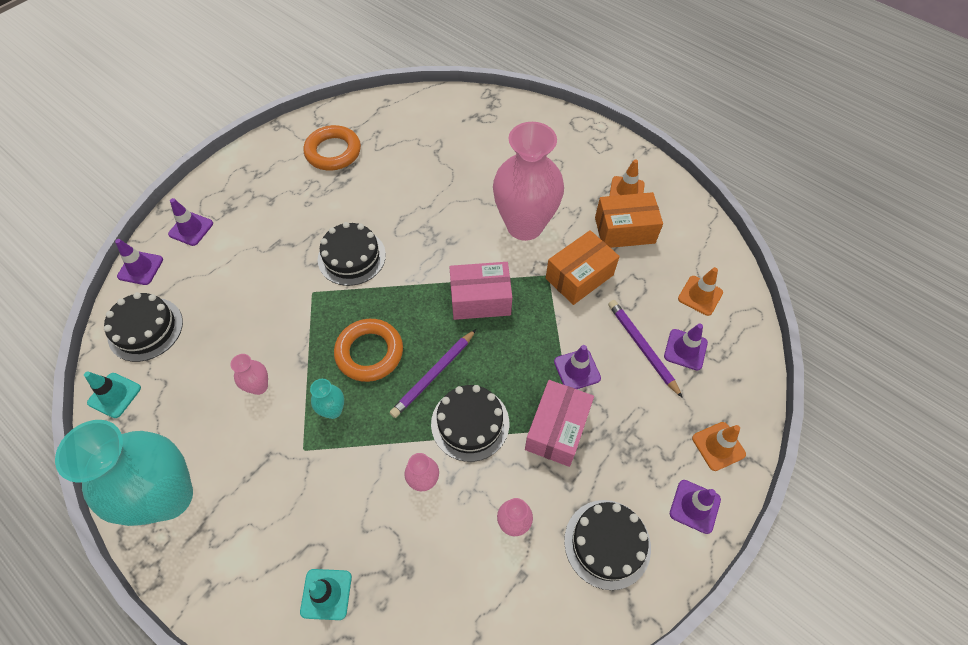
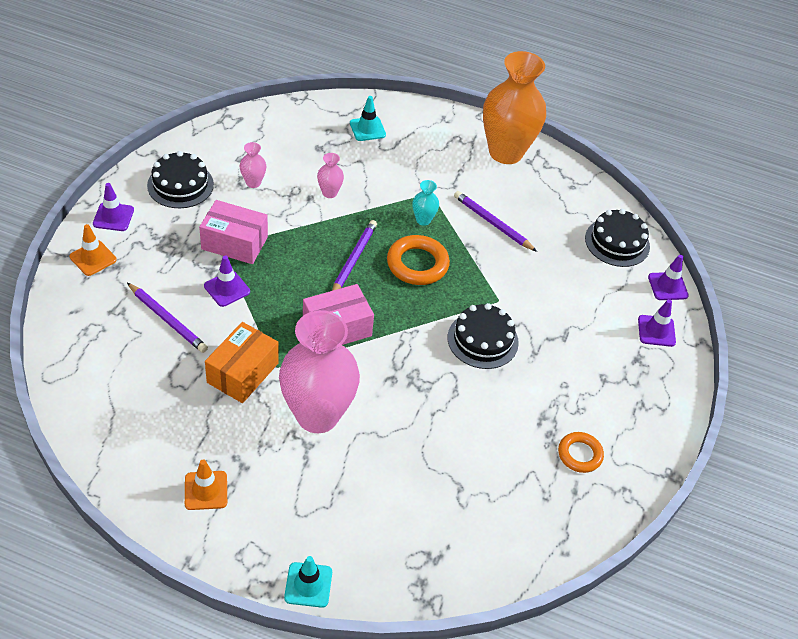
camera: 155 degrees right, 10 degrees down
(114, 395) = (597, 196): turquoise traffic cone -> turquoise traffic cone (308, 585)
(169, 497) = (505, 152): turquoise vase -> orange vase
(259, 386) = (492, 223): pink vase -> purple pencil
(333, 152) = (579, 454): orange ring -> orange ring, size x0.65
(470, 423) = (308, 233): black cake -> none
(557, 429) = (234, 243): pink box -> pink box turned 75 degrees counterclockwise
(624, 230) = (201, 437): orange box -> none
(685, 349) = (124, 327): purple traffic cone -> none
(700, 295) = (110, 382): orange traffic cone -> none

